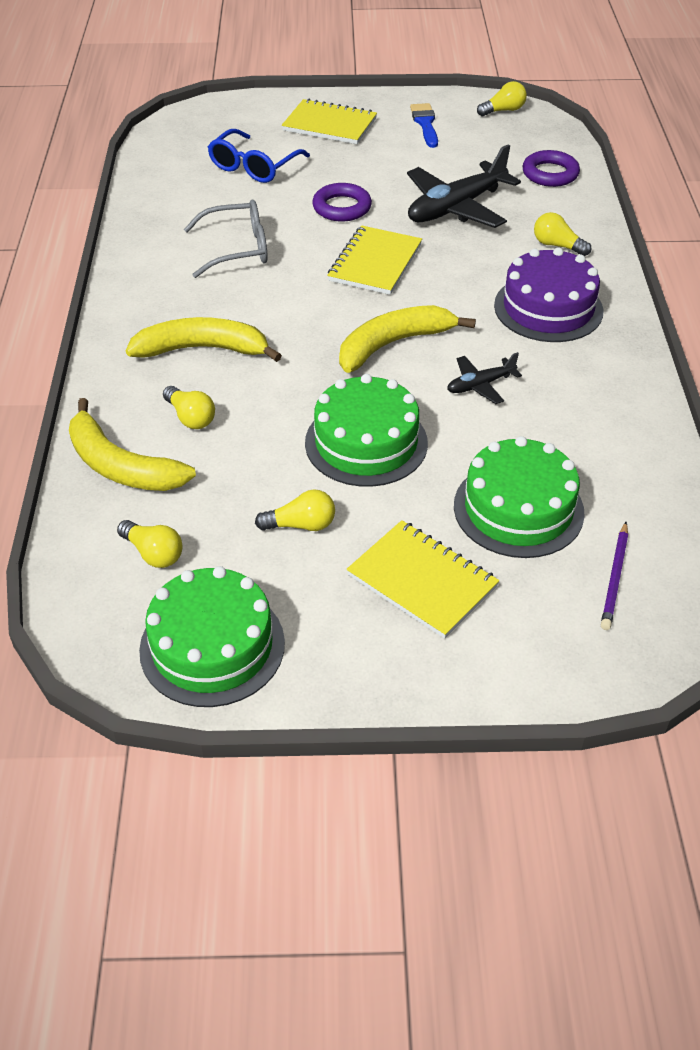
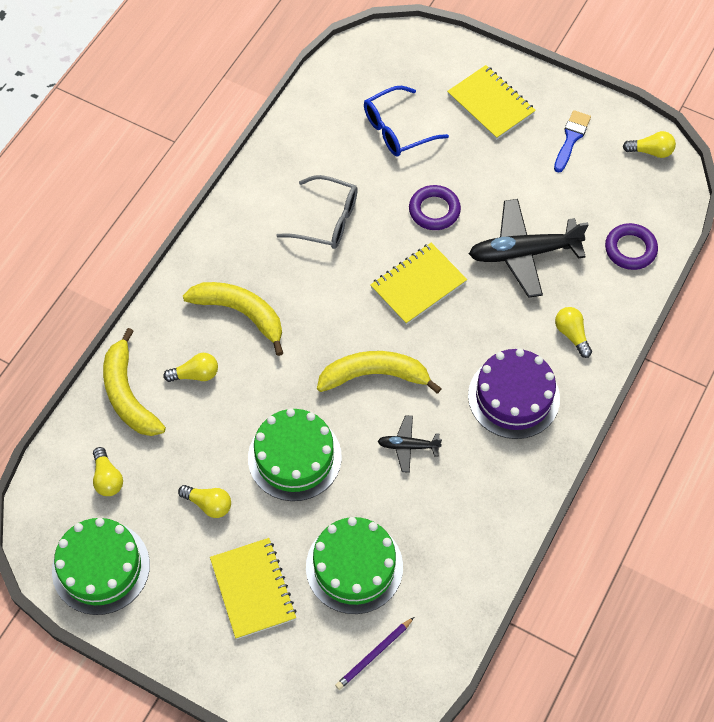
camera: 30 degrees right, 15 degrees up
(190, 417) = (195, 374): yellow light bulb -> yellow light bulb turned 90 degrees counterclockwise

